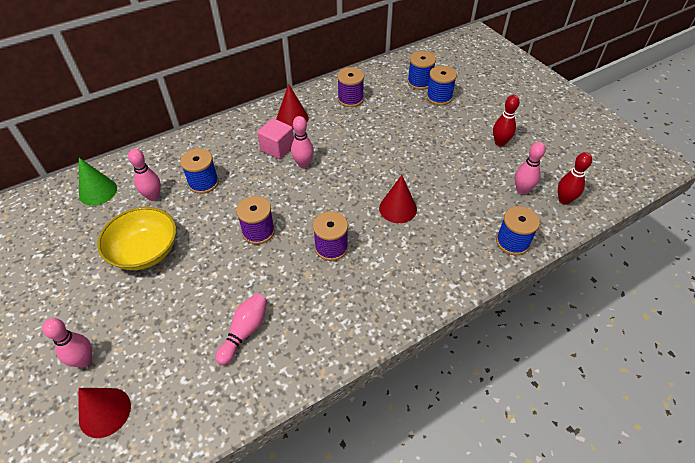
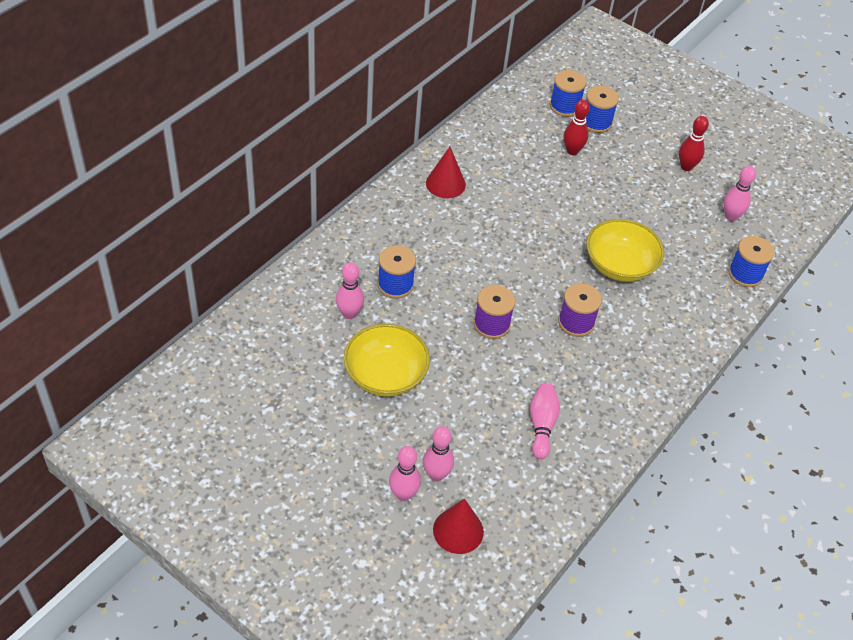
camera: 25 degrees left, 0 degrees up
(98, 191) = (280, 323): green cone -> none
(277, 148) = (452, 225): pink cube -> none
(303, 164) = (492, 237): pink bowling pin -> pink bowling pin (436, 474)
(350, 99) = (498, 145): purple spool -> none
(398, 208) = (619, 265): red cone -> yellow bowl
(564, 200) = (775, 218): red bowling pin -> red bowling pin (572, 151)

